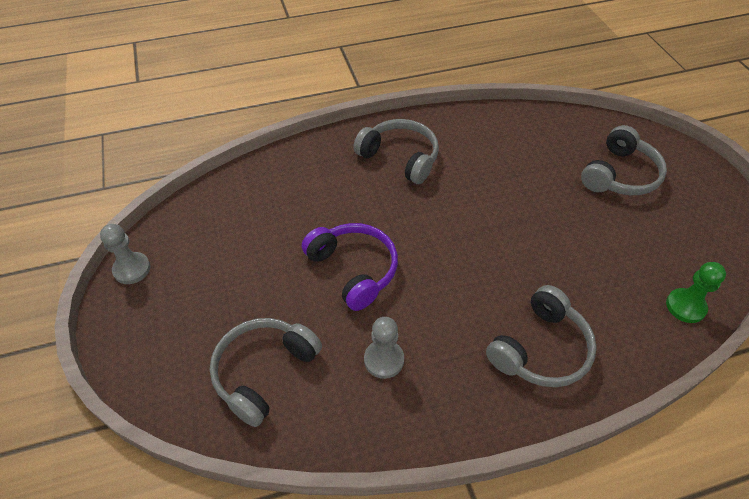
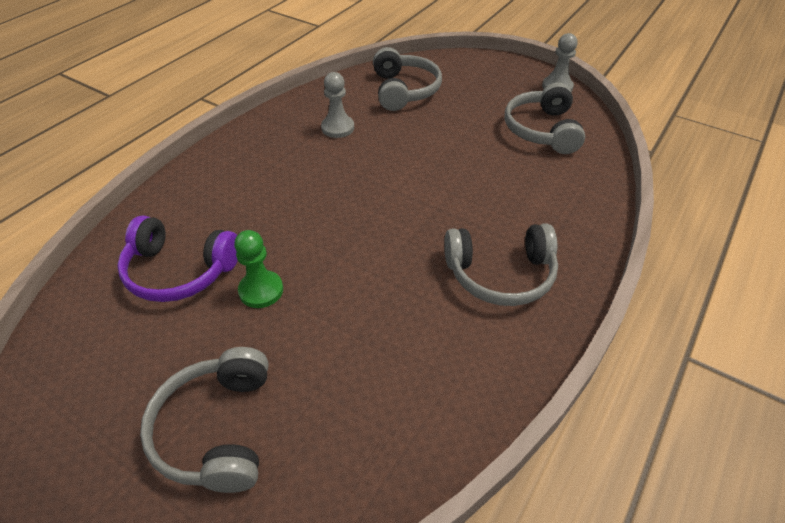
camera: 140 degrees right, 5 degrees down
(353, 270) = (418, 160): purple headphones -> purple headphones (179, 271)
(540, 348) = (227, 187): grey headphones -> grey headphones (542, 130)
(685, 306) = (94, 288): green pawn -> green pawn (261, 290)

